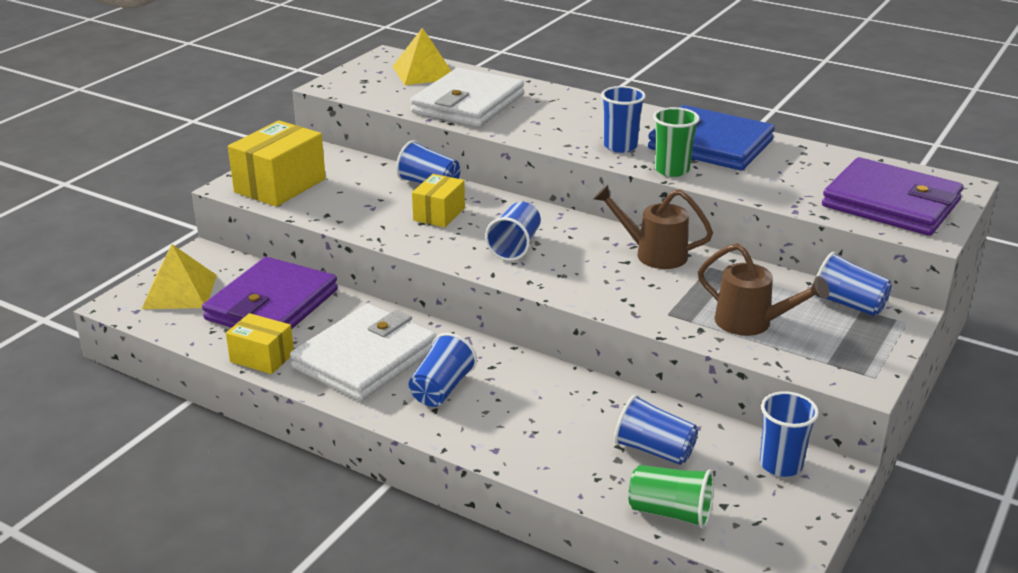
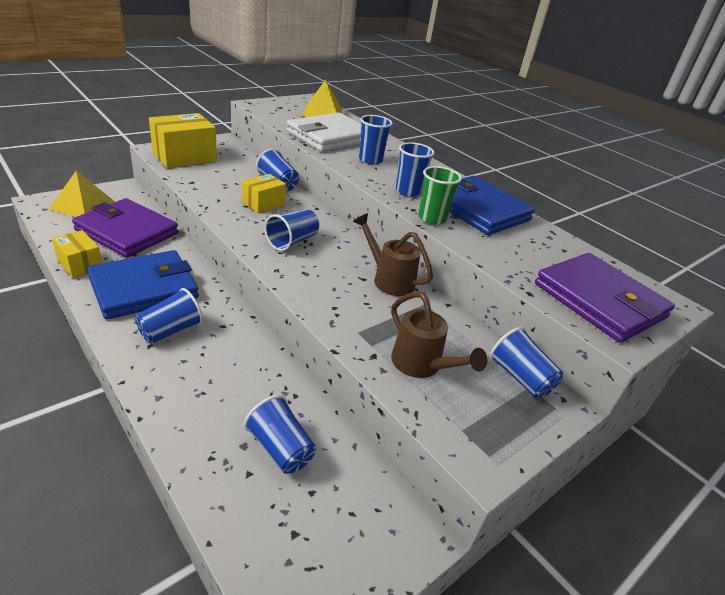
camera: 15 degrees right, 5 degrees up
(272, 305) = (127, 232): purple wallet -> purple wallet turned 75 degrees clockwise
(365, 358) = (144, 288): white wallet -> blue wallet
(670, 512) = (241, 521): green cup -> none
(781, 464) = (378, 509): blue cup -> blue cup (370, 160)

